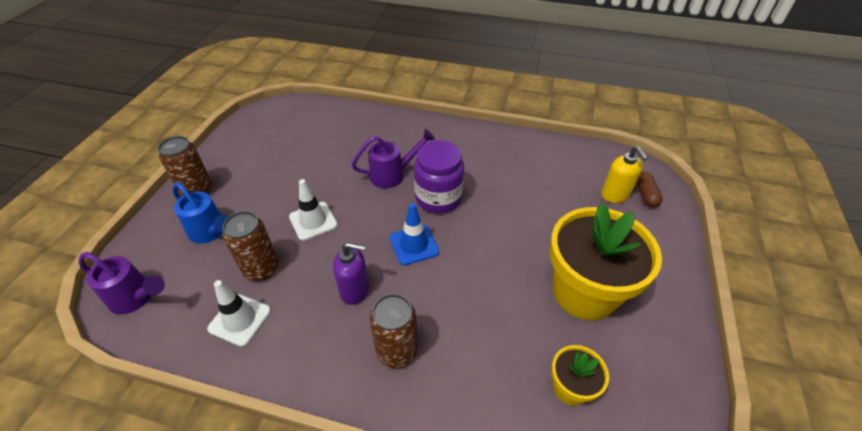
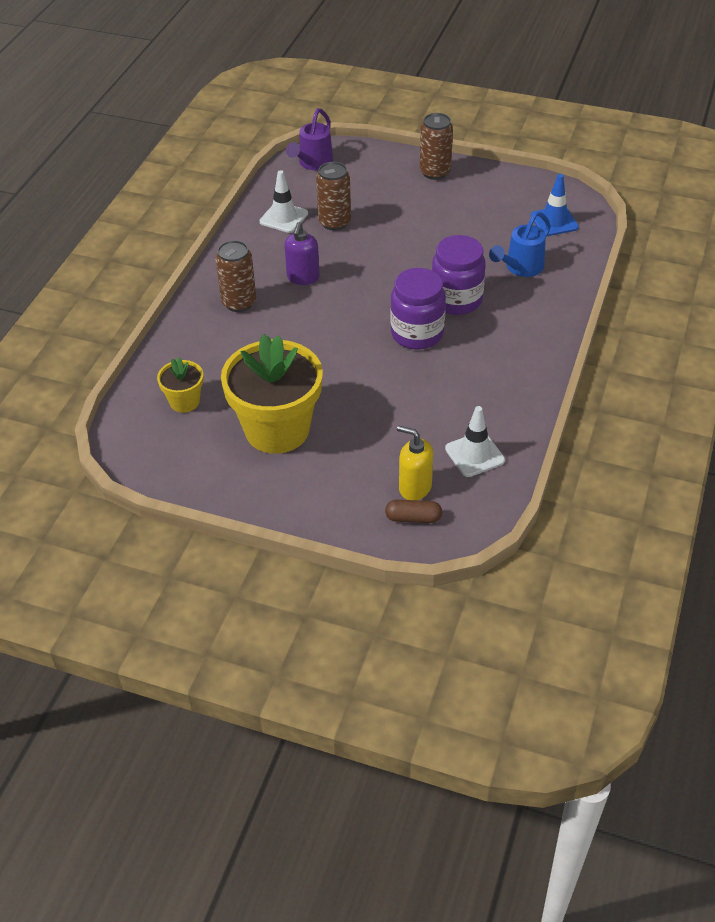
camera: 95 degrees right, 0 degrees up
(211, 232) = (380, 189): blue watering can -> blue watering can (520, 268)
(313, 221) = (389, 247): white traffic cone -> white traffic cone (474, 454)
(393, 174) = (456, 300): purple watering can -> purple jar
(414, 245) = (352, 314): blue traffic cone -> blue traffic cone (554, 221)
(615, 195) = (414, 487): yellow soap dispenser -> yellow soap dispenser turned 45 degrees clockwise

